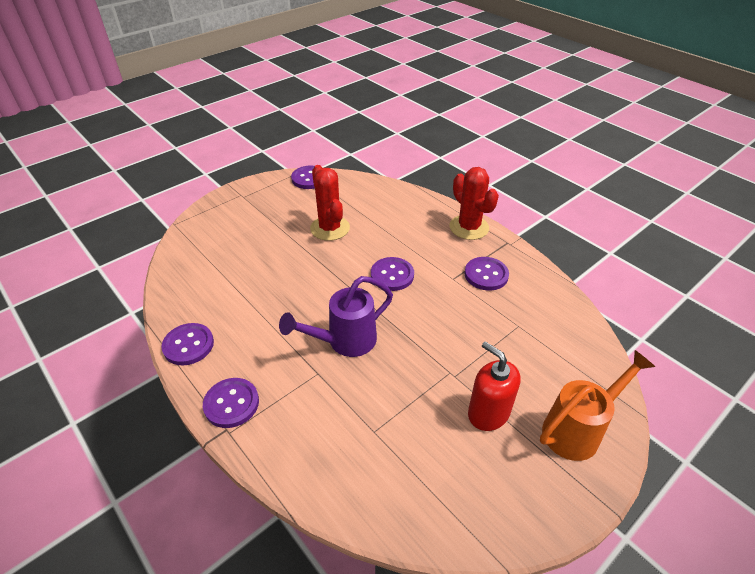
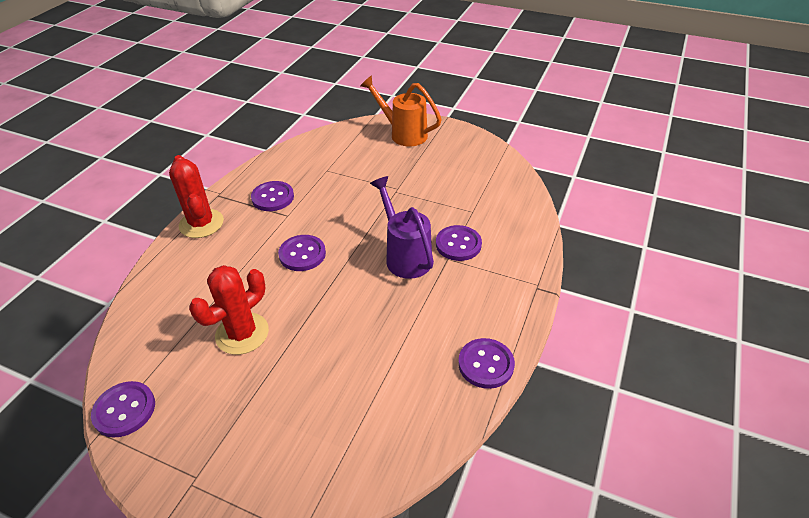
camera: 115 degrees left, 0 degrees up
(231, 404) = (515, 296): purple button -> purple button (458, 244)
(344, 341) = (405, 255): purple watering can -> purple watering can turned 150 degrees counterclockwise
(469, 227) = (201, 223): red cactus -> red cactus turned 60 degrees counterclockwise
(488, 413) = (418, 167): red soap dispenser -> none

